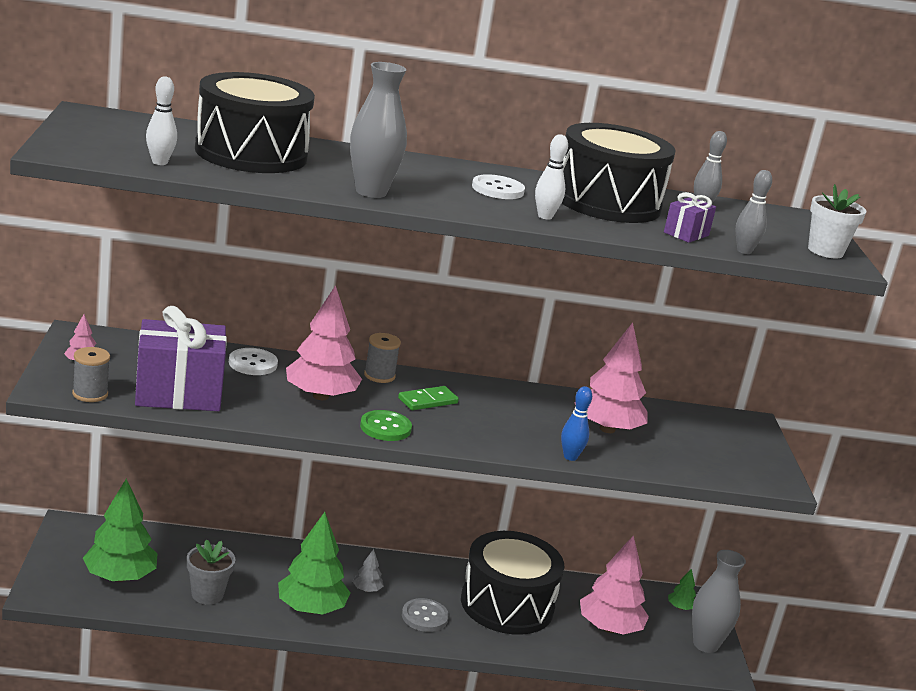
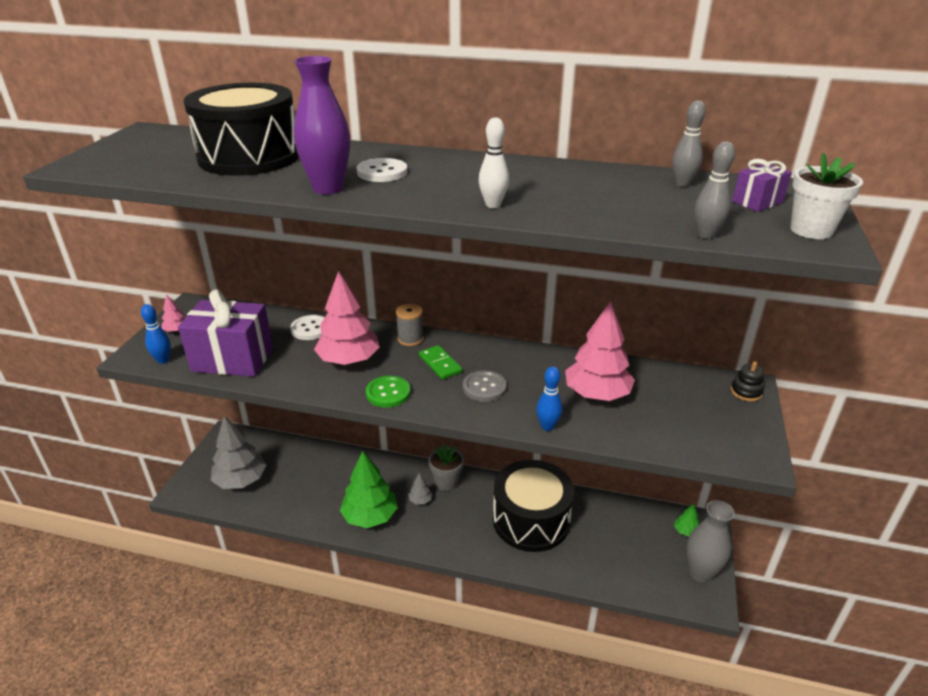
camera: 20 degrees right, 10 degrees up
(90, 394) = (163, 360): grey spool -> blue bowling pin
(120, 577) = (241, 480): green tree -> grey tree
(159, 162) = (152, 171): white bowling pin -> none
(207, 594) = (297, 499): grey flower pot -> grey flower pot (446, 482)
(371, 192) = (328, 188): grey vase -> purple vase
(424, 617) = (458, 529): grey button -> grey button (484, 387)
(427, 401) = (440, 364): green domino -> green domino turned 75 degrees clockwise
(497, 189) = (465, 178): white button -> white button (382, 172)
(607, 202) = (575, 185): black drum -> none
(609, 628) = (614, 549): pink tree -> none
(686, 234) = (645, 217): purple gift -> purple gift (757, 202)
(751, 427) = (746, 392): none -> black stacking toy

